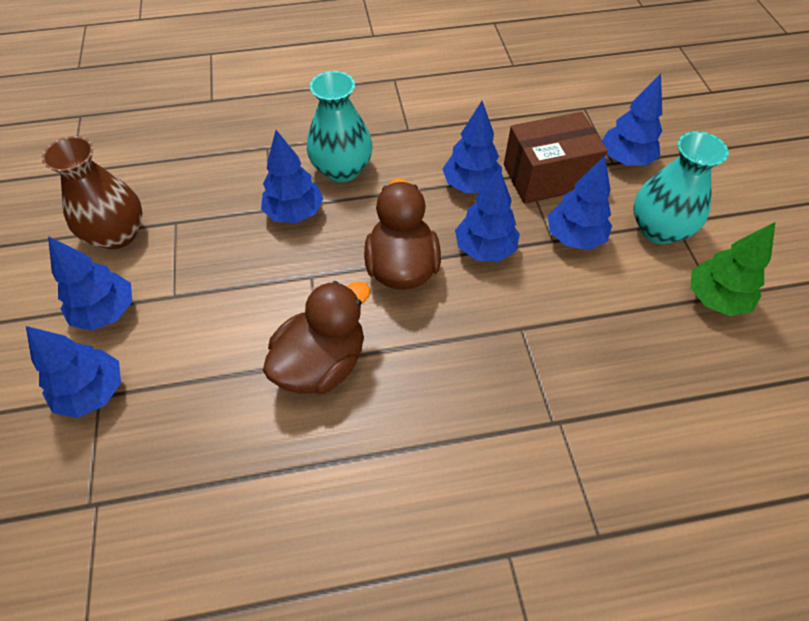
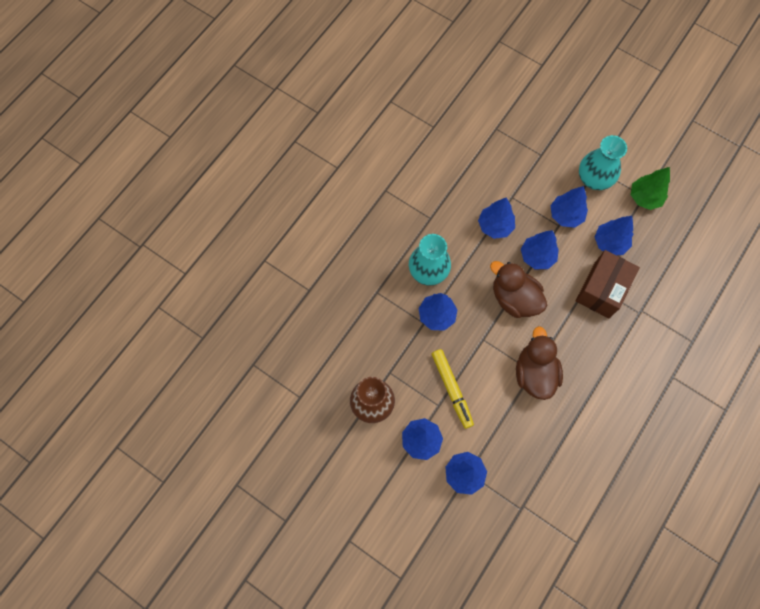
camera: 45 degrees left, 15 degrees up
(209, 293) = (451, 389): none -> yellow marker
(547, 176) = (522, 190): brown box -> brown box (601, 290)
(625, 159) = (544, 148): blue tree -> blue tree (609, 243)

